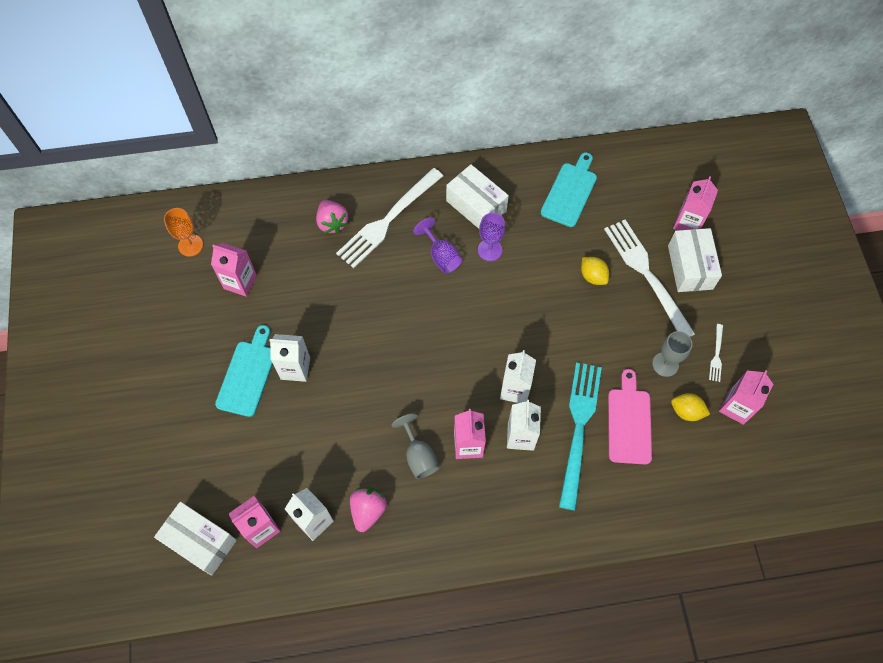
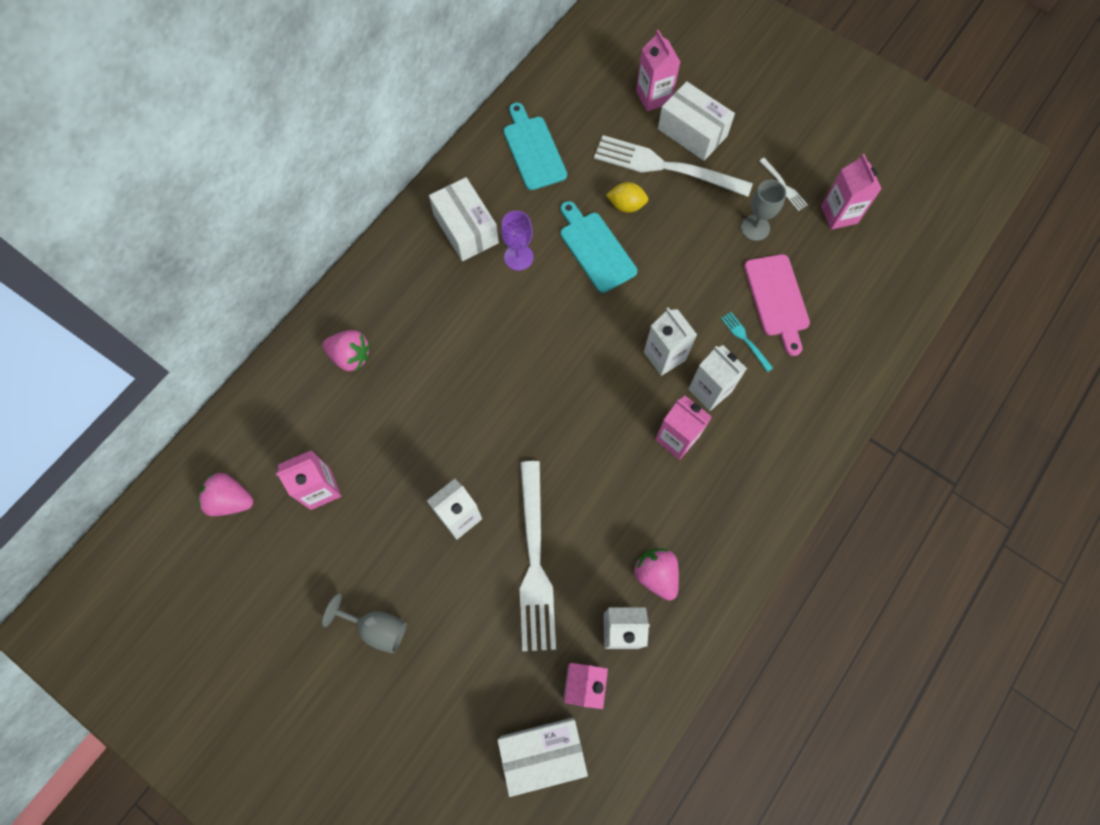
camera: 45 degrees left, 5 degrees up
(190, 245) = (231, 500): orange goblet -> pink strawberry
(247, 375) = (421, 565): turquoise cutting board -> turquoise cutting board (595, 249)
(387, 221) = (400, 310): white fork -> white fork (535, 563)
(418, 456) = (647, 487): grey goblet -> grey goblet (376, 628)
(441, 256) = (482, 299): purple goblet -> none
(476, 206) = (466, 229): white box -> white box turned 60 degrees clockwise
(579, 427) = (745, 339): turquoise fork -> turquoise fork, size x0.42
(629, 422) = (777, 299): pink cutting board -> pink cutting board turned 150 degrees counterclockwise
(686, 411) = (808, 251): yellow lemon -> none

